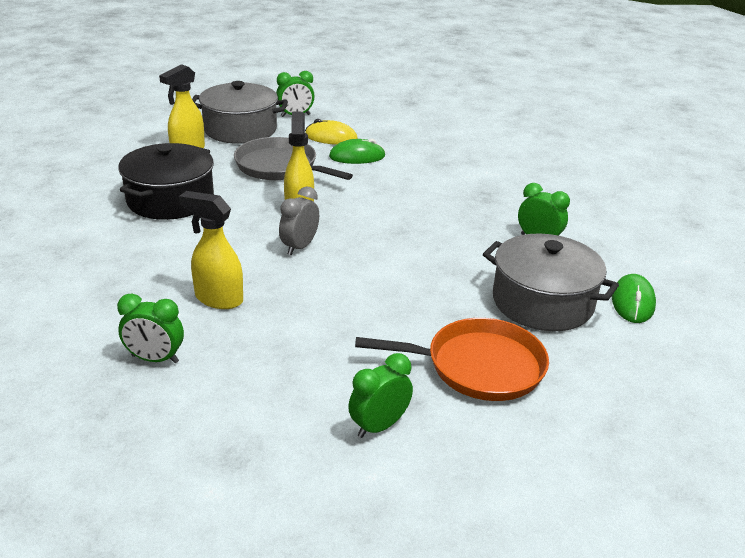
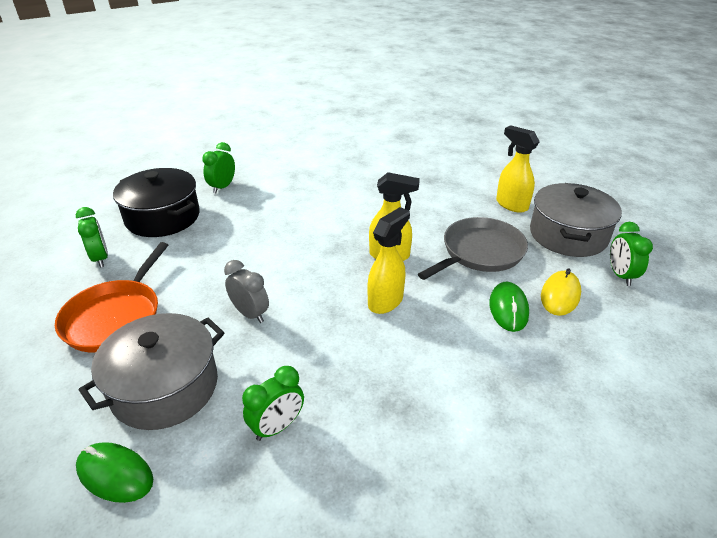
camera: 105 degrees right, 5 degrees up
(170, 200) = (418, 195): black pot -> black pot (163, 217)
(218, 299) = (271, 209): yellow spray bottle -> yellow spray bottle (386, 301)
(299, 247) = (325, 249): grey clock -> grey clock (250, 314)

